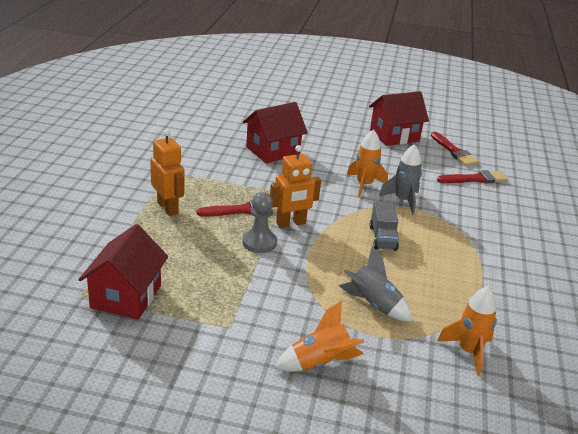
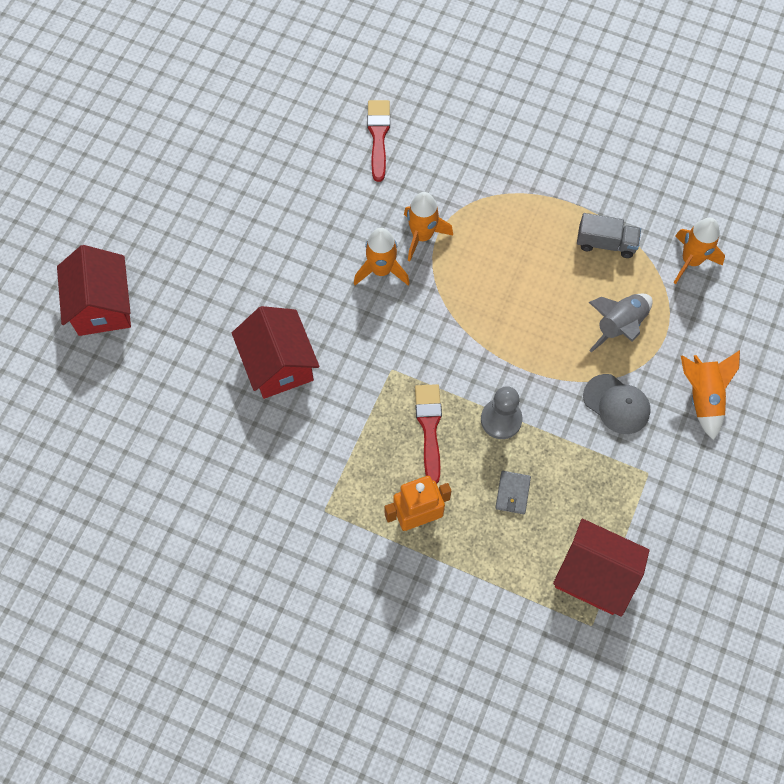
camera: 75 degrees left, 35 degrees up
(196, 250) = (512, 493): none -> grey wallet
(291, 223) = (463, 376): orange robot -> none
(293, 305) = (616, 404): none -> grey cap
(382, 238) = (500, 282): grey truck -> grey truck (605, 243)
(394, 136) = (251, 195): red house -> red house (102, 306)
(403, 200) = (422, 236): grey rocket -> orange rocket
(454, 151) = (305, 135): red brush -> none

